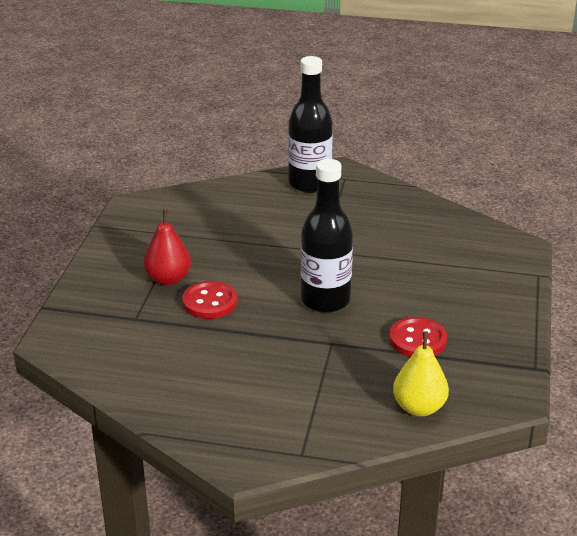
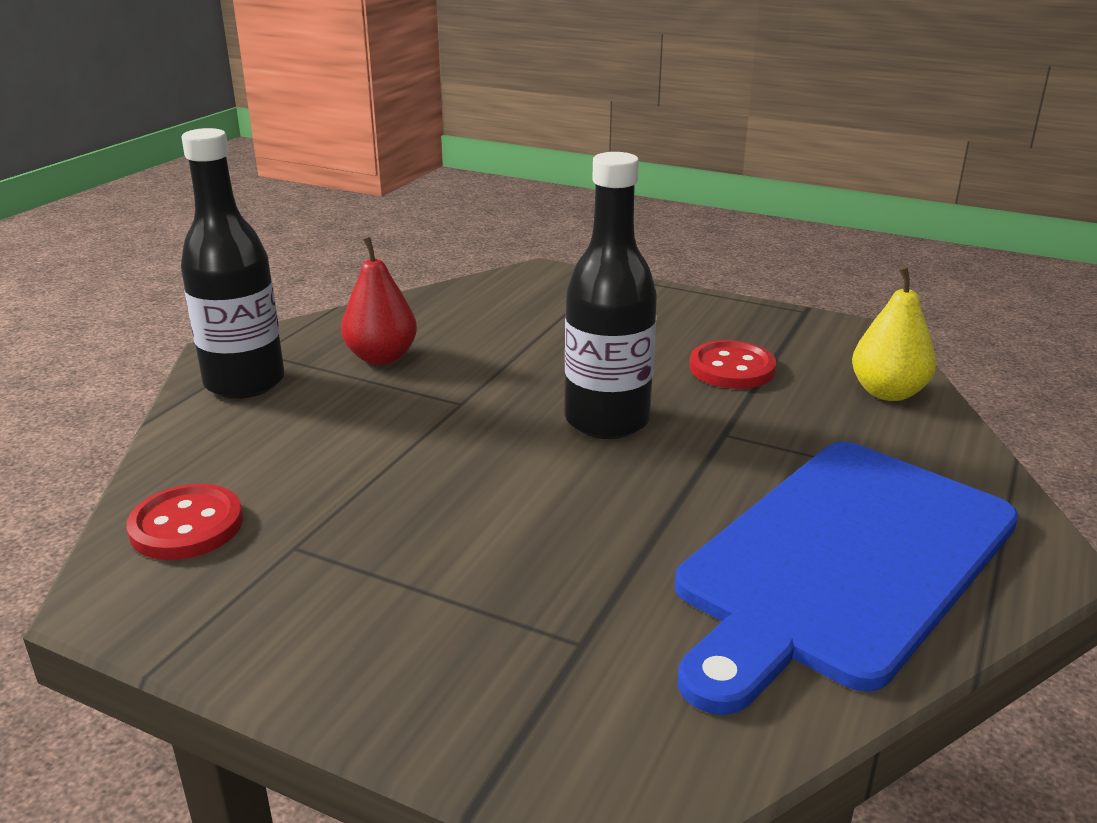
camera: 75 degrees left, 5 degrees down
(168, 279) = (456, 579): red pear -> red pear (381, 357)
(209, 302) = (563, 536): red button -> red button (186, 526)
(218, 390) = (842, 561): none -> blue cutting board

